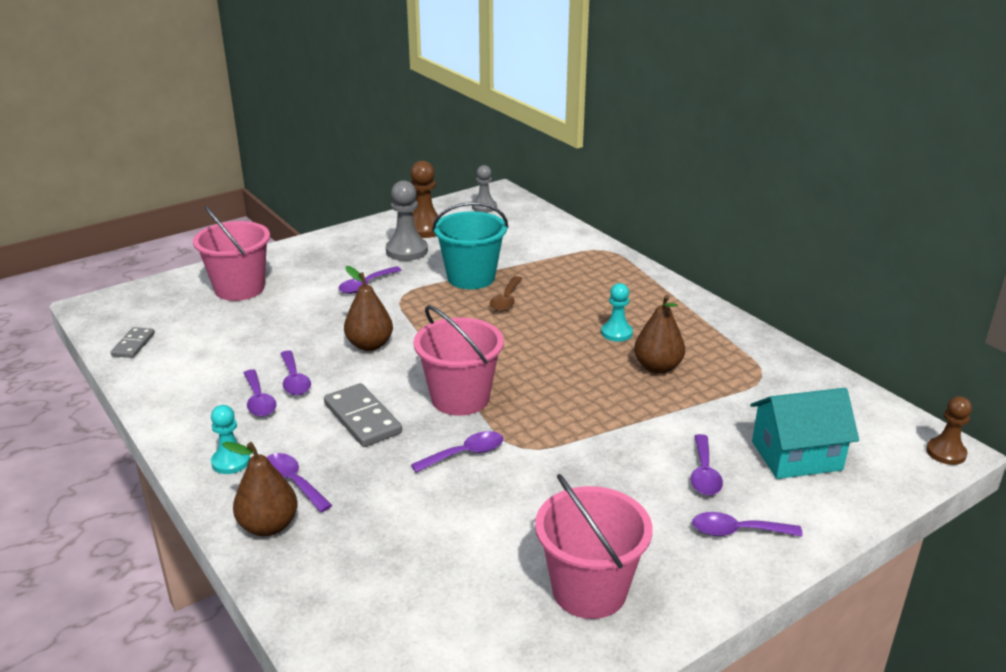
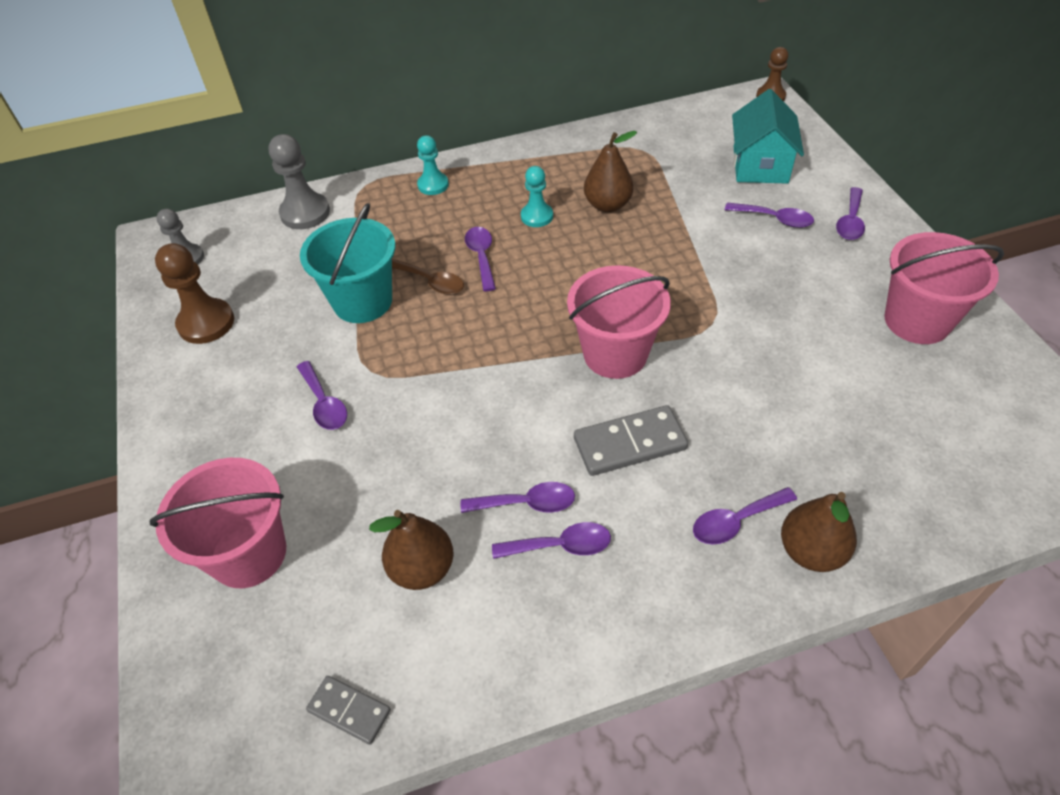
camera: 70 degrees left, 20 degrees up
(231, 461) = (685, 584): turquoise pawn -> turquoise pawn (433, 185)
(370, 345) = (475, 418): brown pear -> brown pear (422, 568)
(407, 251) = (256, 350): grey pawn -> grey pawn (305, 213)
(465, 454) = (715, 366): purple spoon -> purple spoon (481, 256)

